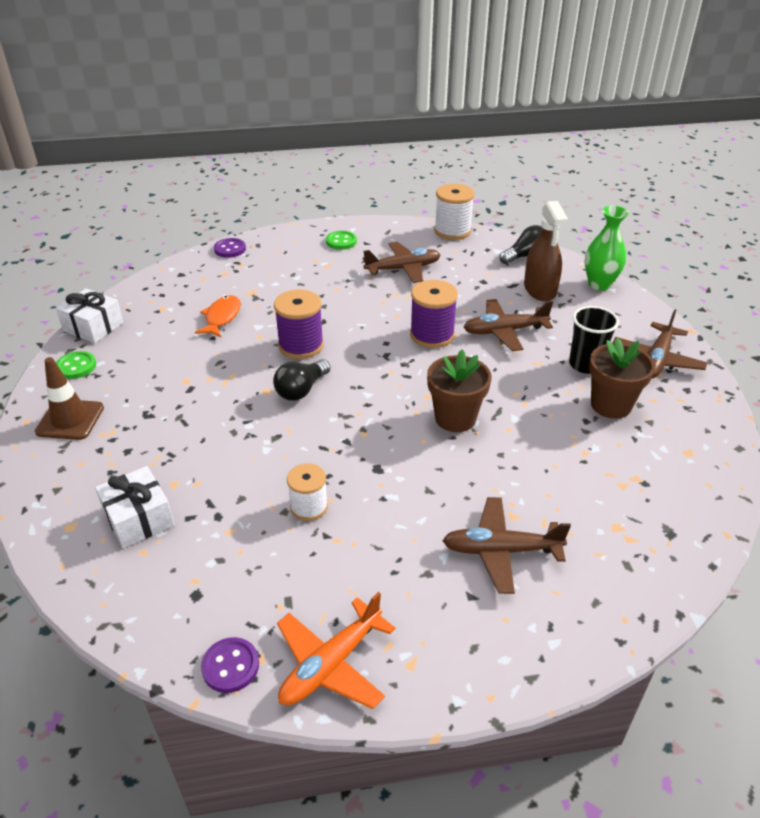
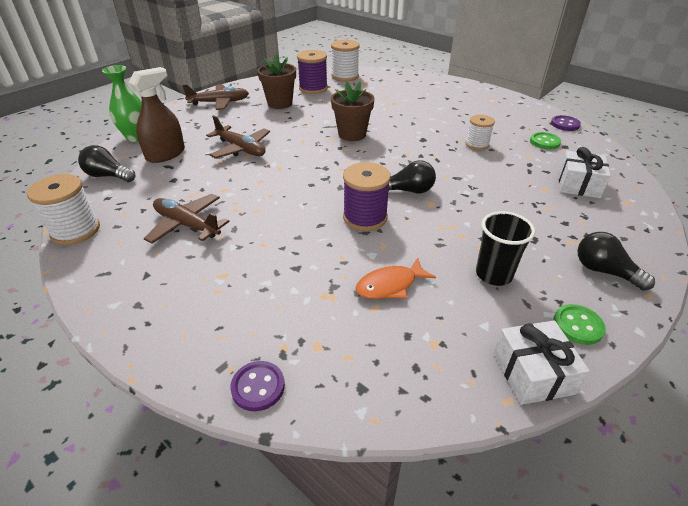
camera: 130 degrees left, 0 degrees up
(70, 420) = (604, 271): brown traffic cone -> black light bulb
(331, 664) = (522, 109): orange plane -> none
(341, 241) = (157, 295): green button -> green button (544, 142)
(432, 335) = (278, 171): purple spool -> purple spool (313, 88)
(501, 550) = (416, 99): brown plane -> none
(585, 365) = (249, 117): black cup -> black cup (493, 274)
(678, 527) = (345, 76): none -> white spool

